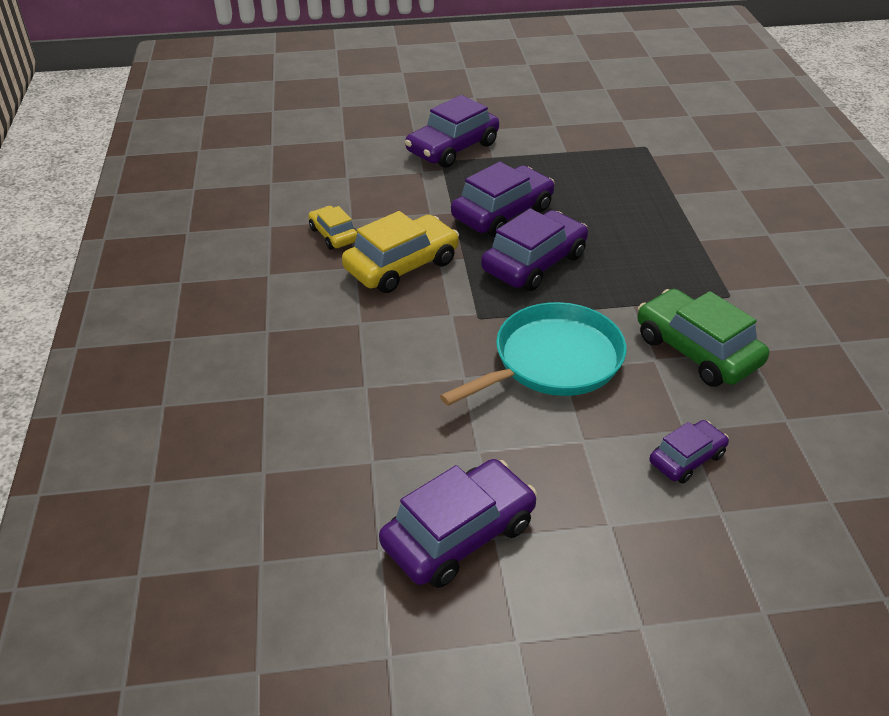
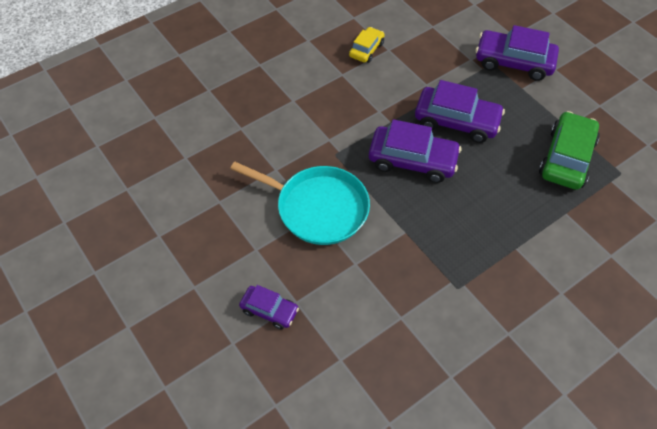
camera: 60 degrees right, 15 degrees up
(402, 265) = (360, 95): yellow car -> none
(459, 534) = (152, 218): purple car -> none
(697, 350) = (380, 285): green car -> green car (566, 158)

